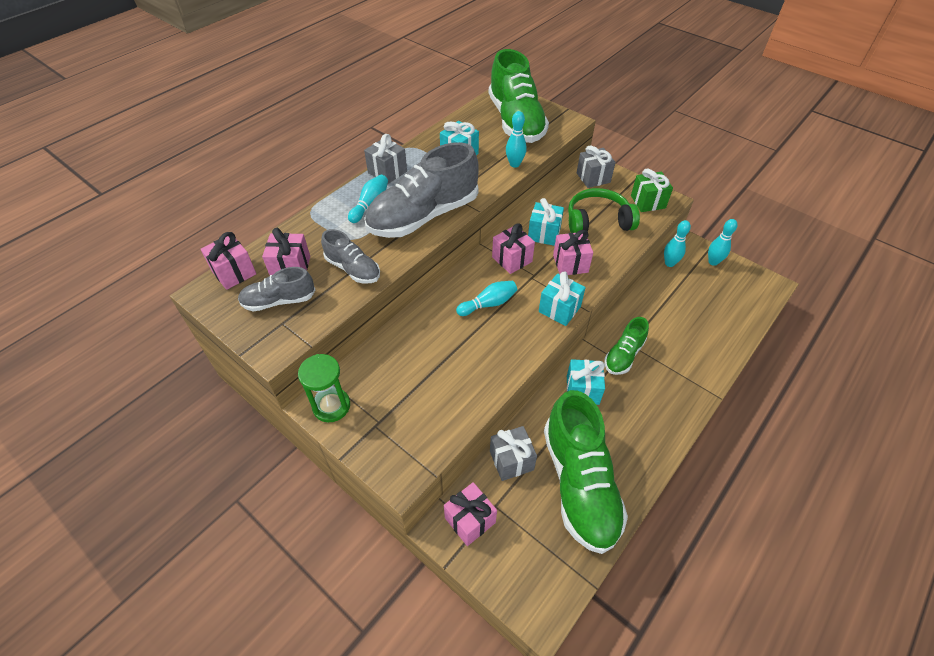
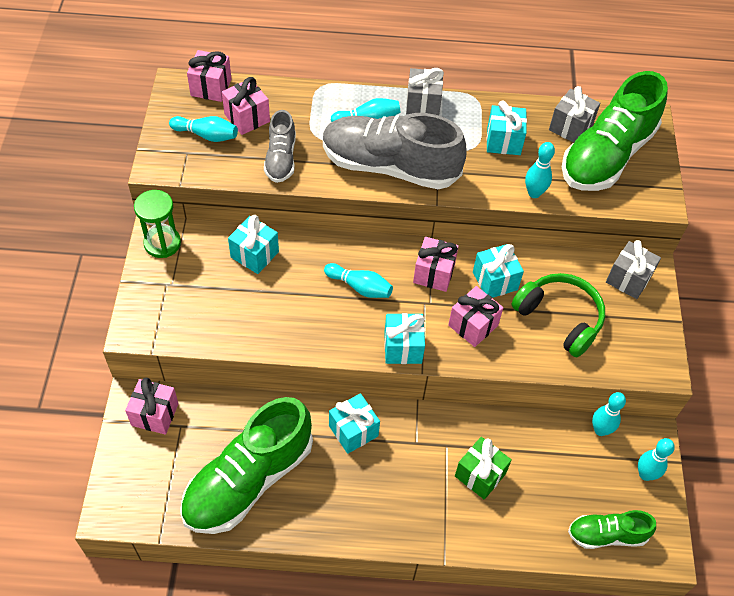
camera: 50 degrees right, 5 degrees up
(279, 301) = (206, 135): grey shoe -> turquoise bowling pin
(402, 349) = (254, 254): none -> turquoise gift
(511, 460) = (232, 413): grey gift -> grey gift (570, 127)
(623, 355) = (426, 446): green shoe -> green shoe (607, 535)
(648, 202) = (639, 350): green gift -> green gift (480, 475)

